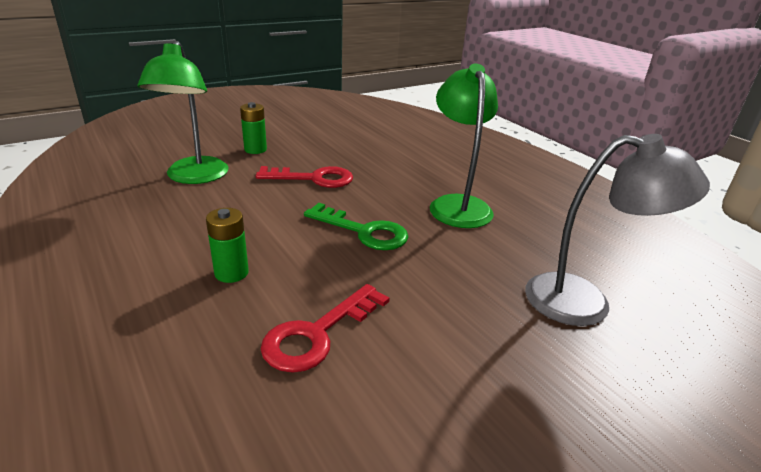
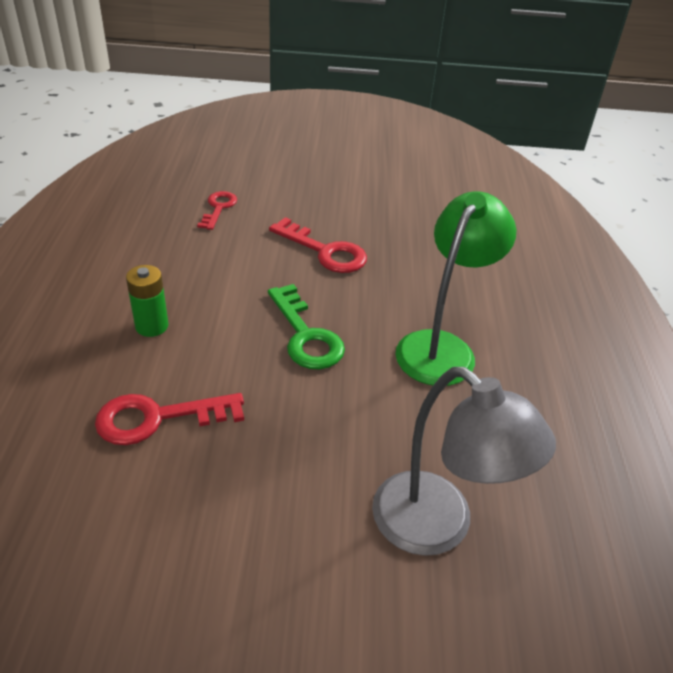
camera: 35 degrees right, 10 degrees up
(194, 177) = (218, 208): green lamp -> red key
(255, 149) = (305, 193): green battery -> none

